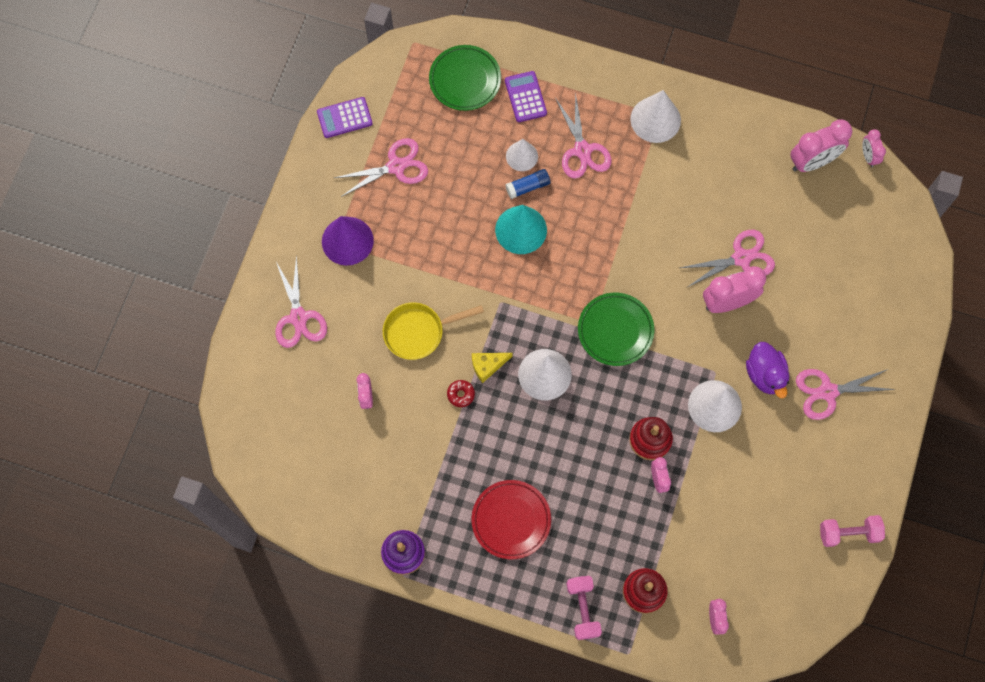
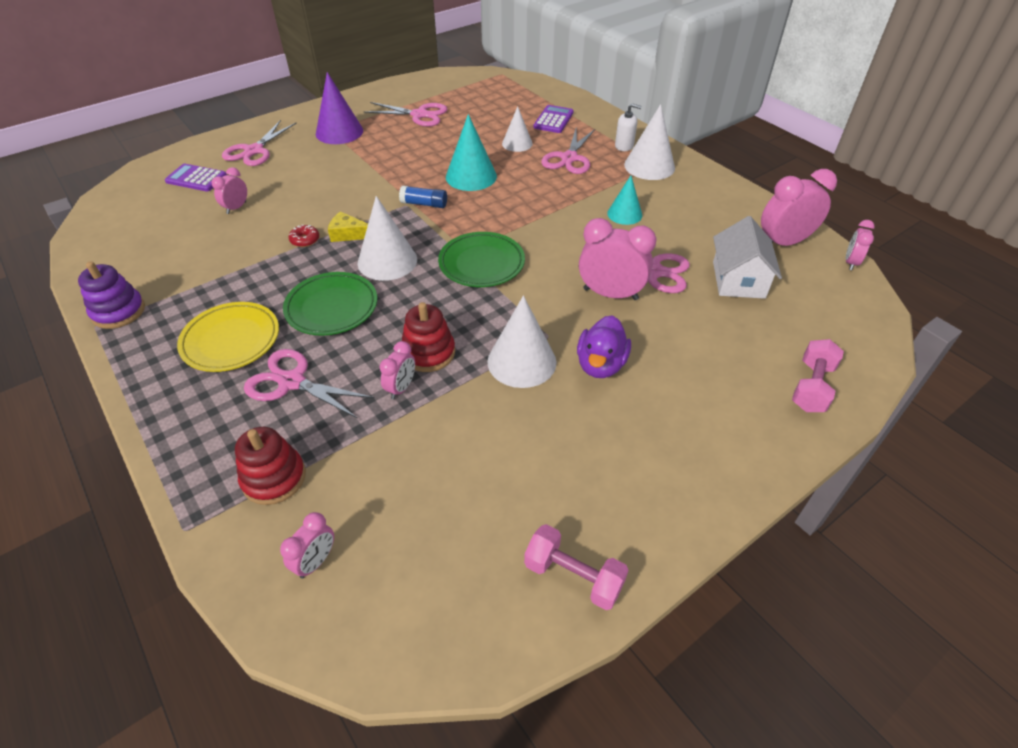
camera: 35 degrees right, 25 degrees down
(344, 118) = (414, 85): purple calculator -> purple calculator (196, 178)
(418, 332) = (323, 193): yellow pan -> none
(465, 80) = (517, 99): green plate -> green plate (332, 307)
(511, 520) = (231, 340): red plate -> yellow plate
(528, 187) = (503, 159): blue glue stick -> blue glue stick (424, 204)
(582, 609) = (196, 453): pink dumbbell -> pink dumbbell (811, 387)
(615, 101) = (624, 146): none -> white soap dispenser
(678, 201) = (624, 214): none -> turquoise cone
(803, 228) = (738, 279): none -> white house
(812, 162) = (783, 243): pink clock -> pink clock turned 150 degrees clockwise
(828, 392) = (663, 416): pink scissors -> pink scissors (292, 382)

